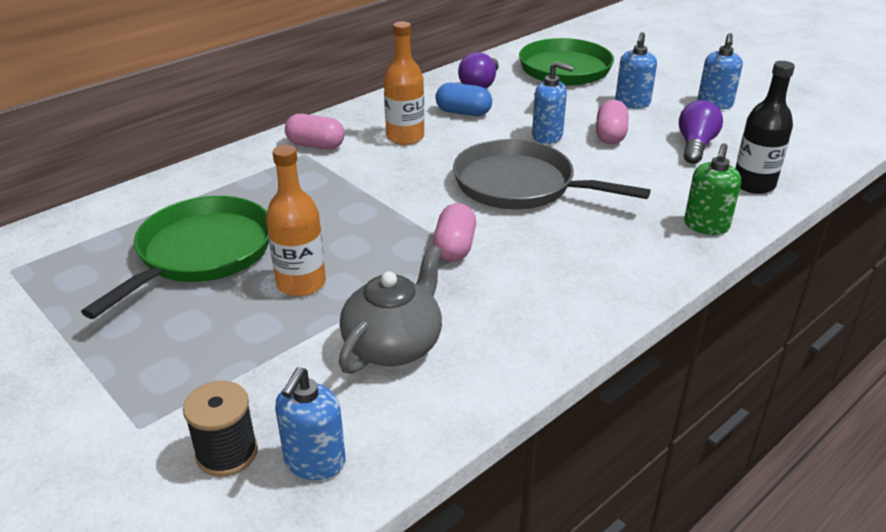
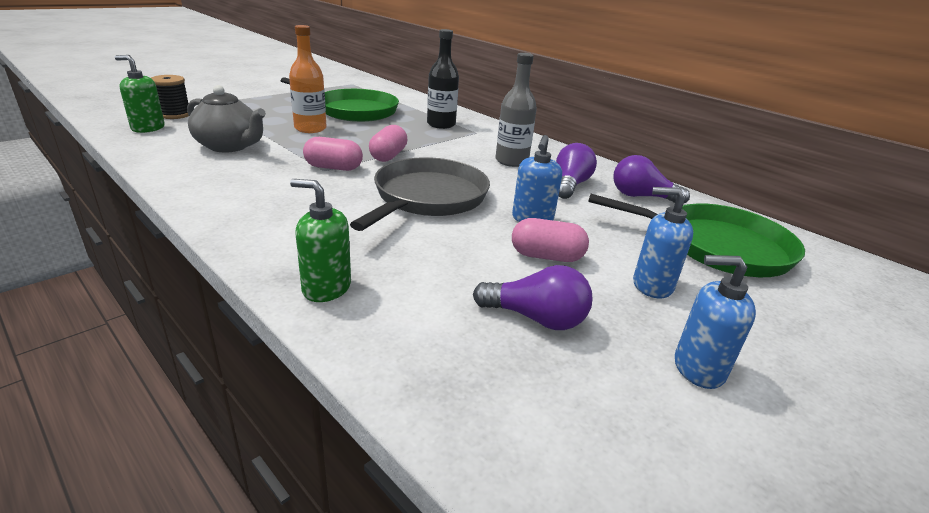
camera: 85 degrees right, 5 degrees down
(314, 462) = (148, 128): blue soap dispenser -> green soap dispenser
(315, 145) = (490, 135): pink capsule -> pink capsule (388, 156)
(405, 137) = (511, 161): orange bottle -> grey bottle
(463, 112) = (570, 185): blue capsule -> purple light bulb
(753, 184) = (424, 351): black bottle -> black bottle (441, 124)

